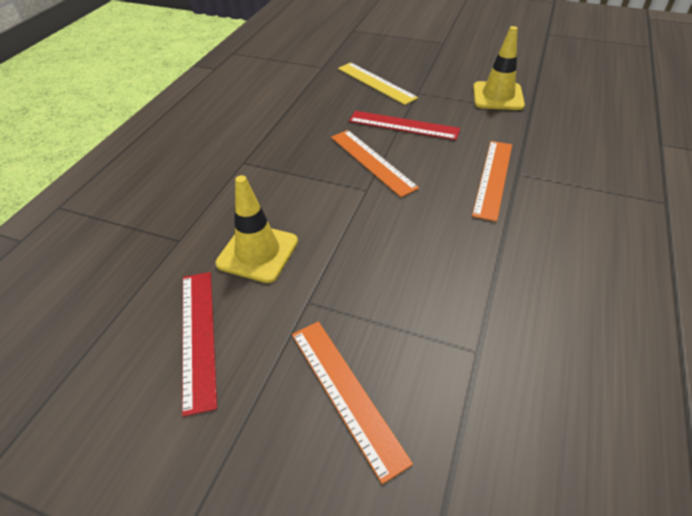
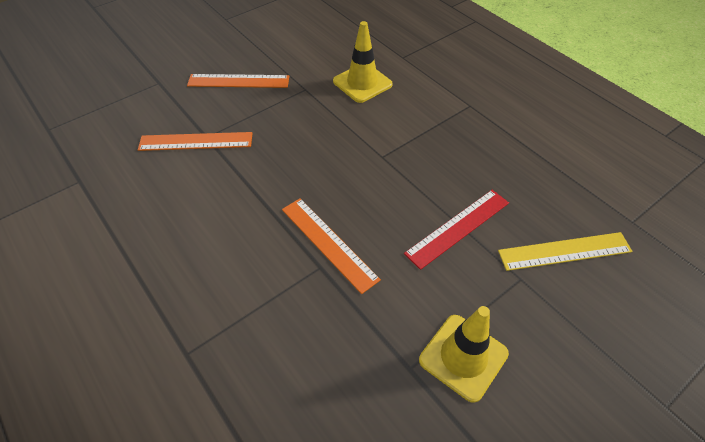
camera: 120 degrees right, 5 degrees up
(198, 336) = (320, 47): red ruler -> none
(372, 161) = (415, 176): orange ruler -> orange ruler (196, 142)

